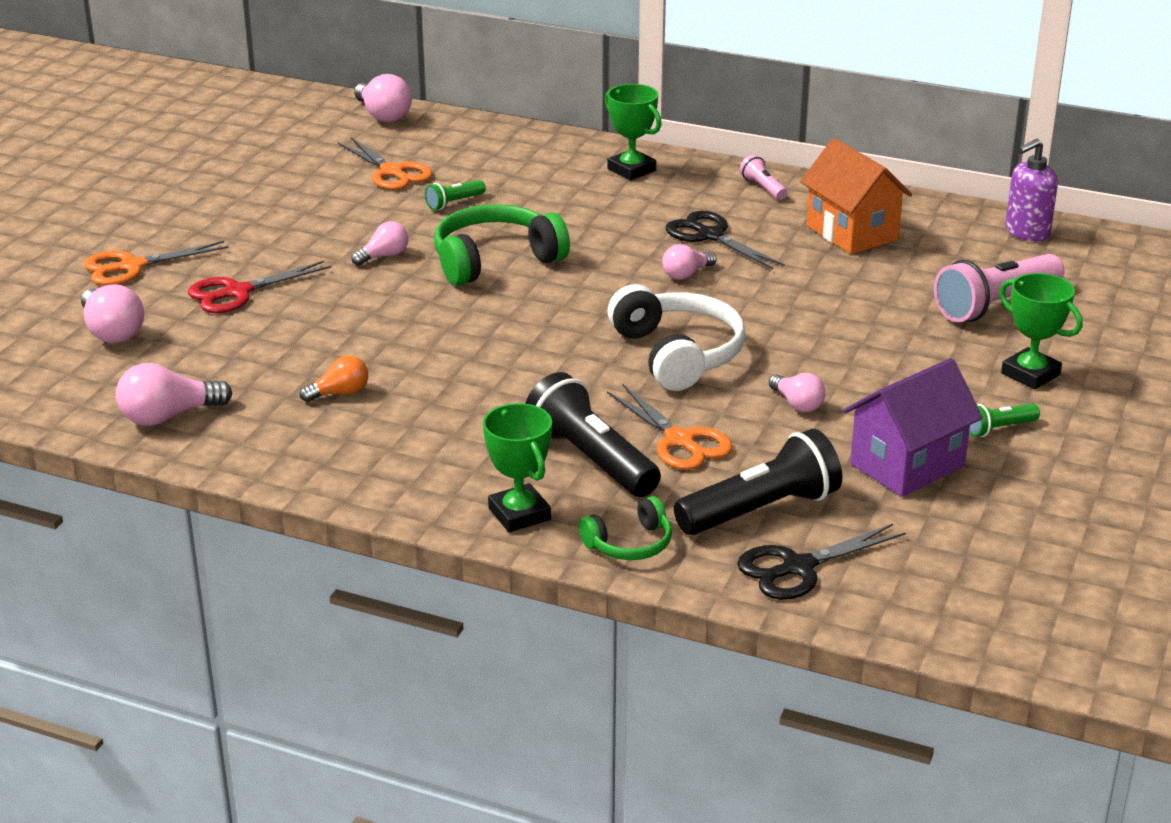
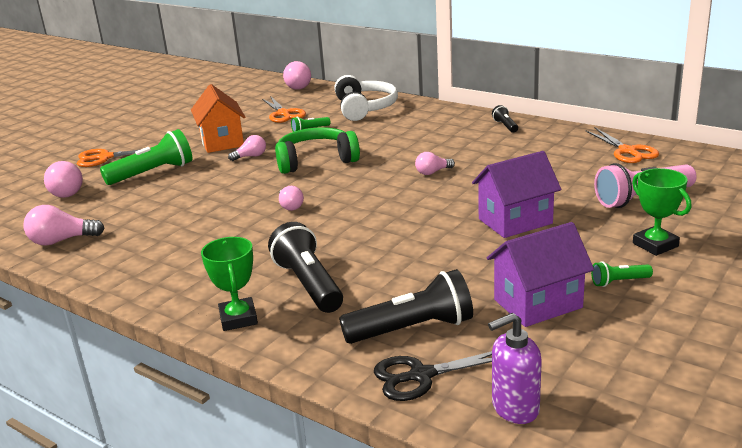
camera: 15 degrees right, 5 degrees down
(237, 292) = (153, 173): red scissors -> green flashlight
(340, 393) = (172, 232): orange light bulb -> none
(630, 544) = (303, 346): green headphones -> none
(631, 170) = (426, 115): green trophy -> none
(678, 354) = (403, 219): white headphones -> white headphones (365, 108)
(680, 441) = (377, 275): orange scissors -> orange scissors (627, 151)
(710, 236) = (458, 151): black scissors -> none
(763, 188) = (505, 126): pink flashlight -> black flashlight
(797, 404) = (472, 256): pink light bulb -> pink light bulb (290, 206)
(836, 349) = (515, 221): none -> purple house
(852, 233) = (554, 152): orange house -> orange house (222, 142)
(1026, 232) = (678, 155): purple soap dispenser -> purple soap dispenser (514, 408)

